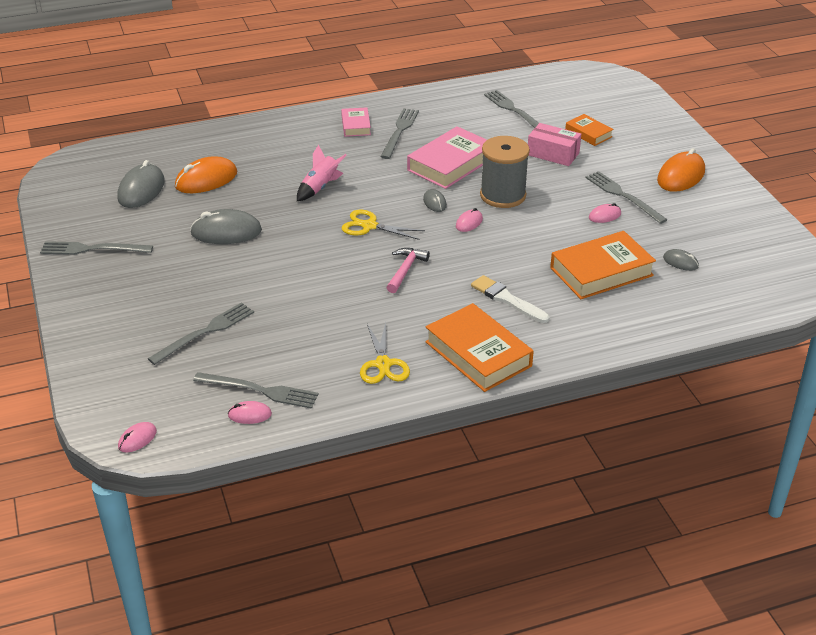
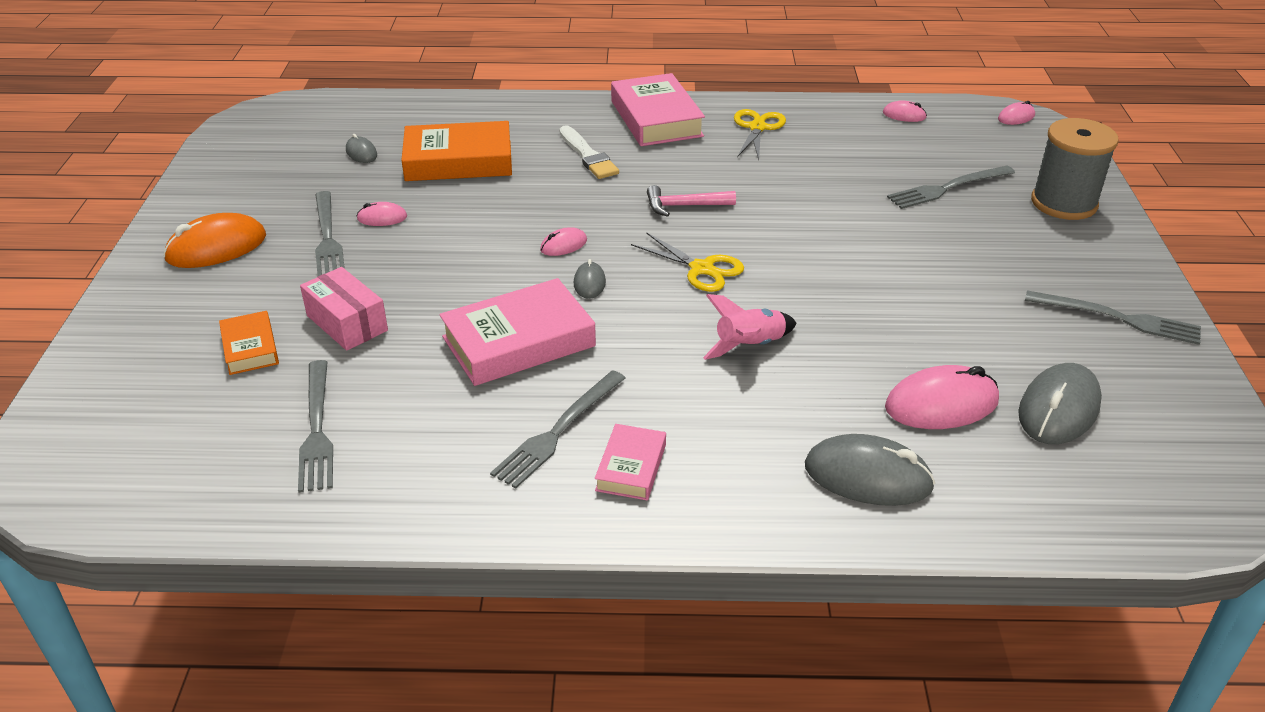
camera: 160 degrees left, 0 degrees up
(206, 180) = (941, 404): orange mouse -> pink mouse
(226, 232) = (913, 303): grey mouse -> grey mouse (868, 476)
(260, 390) = (891, 130): grey fork -> none
(405, 270) = (684, 206): pink hammer -> pink hammer turned 45 degrees clockwise
(478, 354) = (656, 118): orange book -> pink book
(503, 195) = (485, 273): grey spool -> grey spool (1064, 203)

